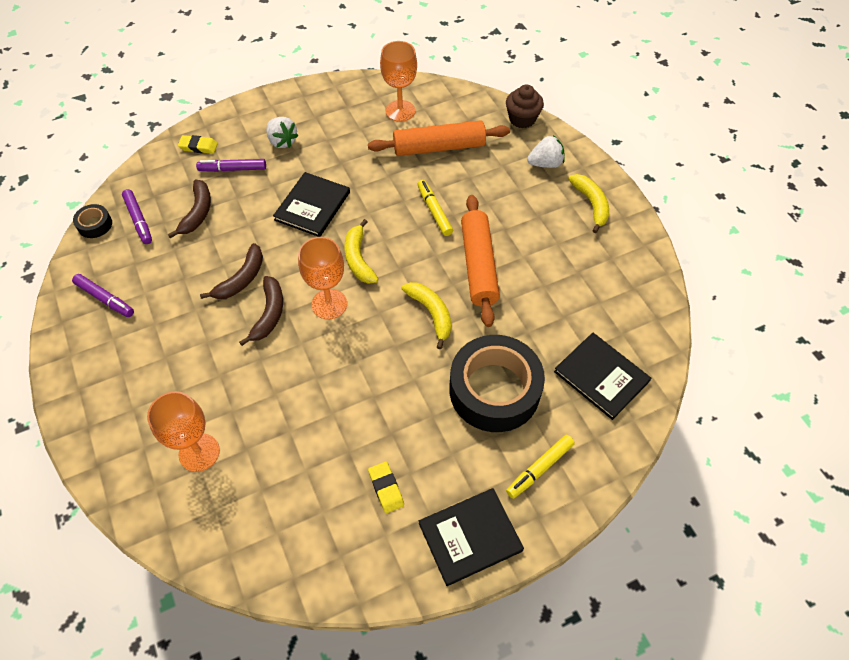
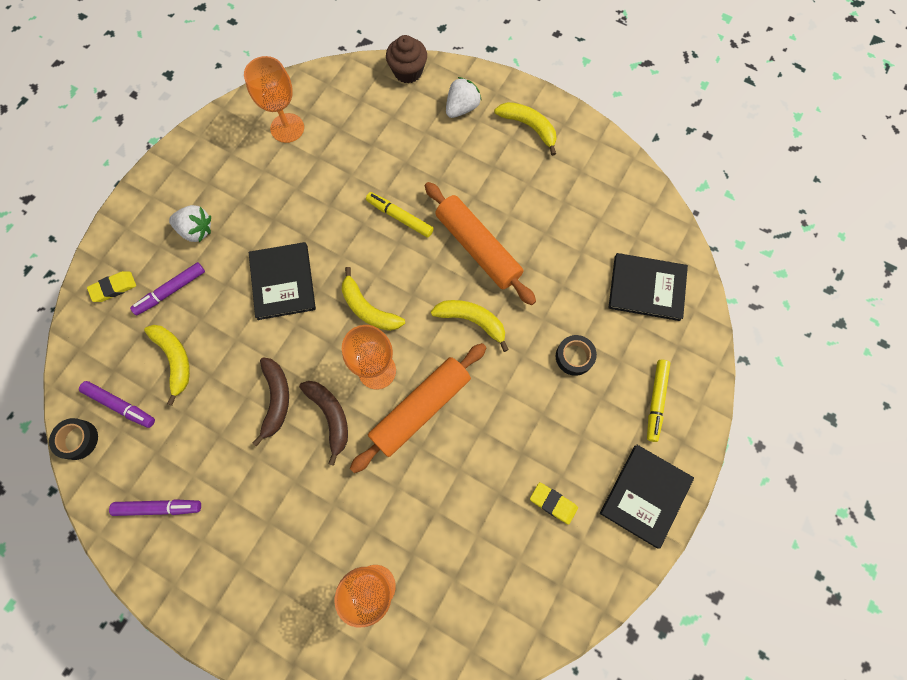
camera: 35 degrees left, 15 degrees up
(197, 213) = (175, 359): brown banana -> yellow banana
(439, 147) = (354, 147): orange rolling pin -> orange rolling pin (420, 408)
(494, 390) = (574, 357): black tape -> black tape, size x0.43

